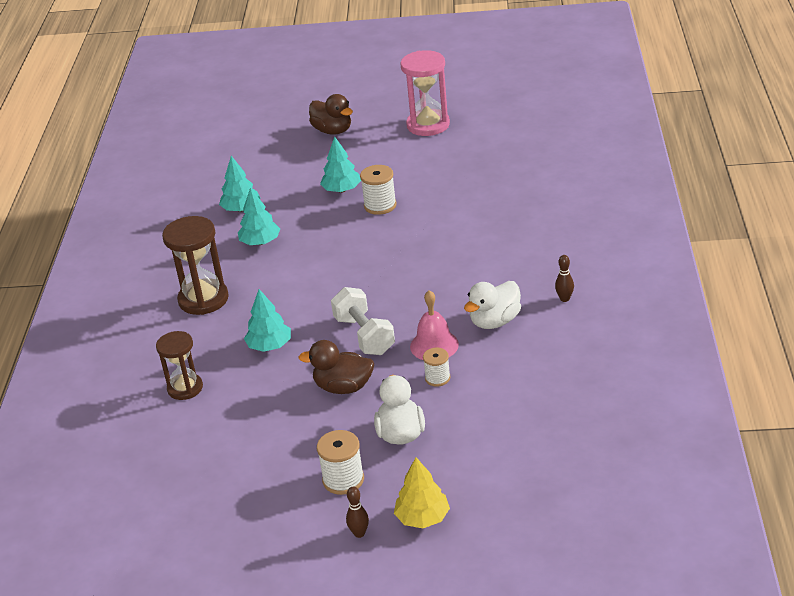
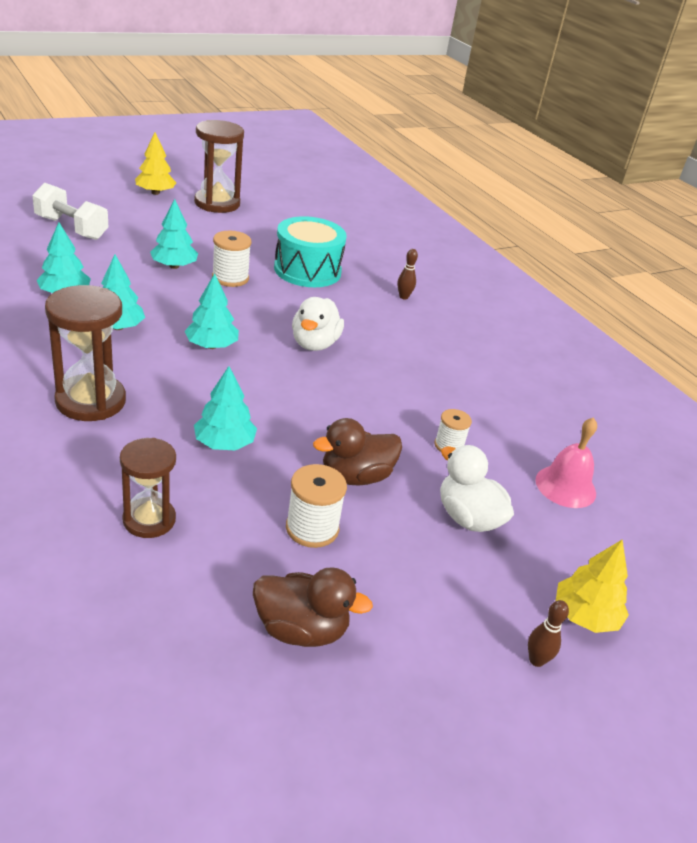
camera: 40 degrees left, 0 degrees up
(318, 267) = (211, 346): none -> turquoise tree
(333, 131) = (116, 211): brown duck -> brown duck (301, 629)
(343, 480) = (455, 593): white spool -> white spool (312, 528)
(364, 335) = (329, 413): white dumbbell -> white dumbbell (71, 228)
(380, 111) = (155, 193): none -> yellow tree
(428, 125) = (217, 203): pink hourglass -> brown hourglass
(434, 345) = (413, 411): pink bell -> pink bell (565, 486)
(455, 203) = (307, 270): none -> turquoise drum
(495, 321) = (450, 377): white duck -> white duck (314, 344)
(564, 299) = (493, 347): brown bowling pin -> brown bowling pin (403, 297)

